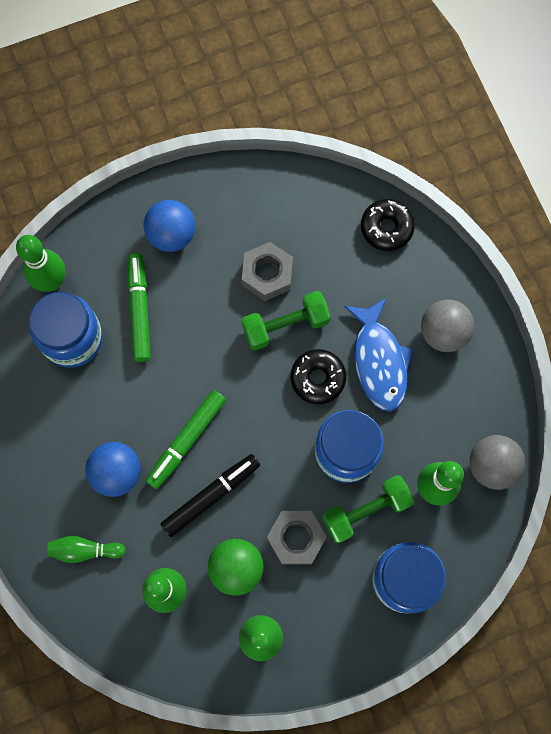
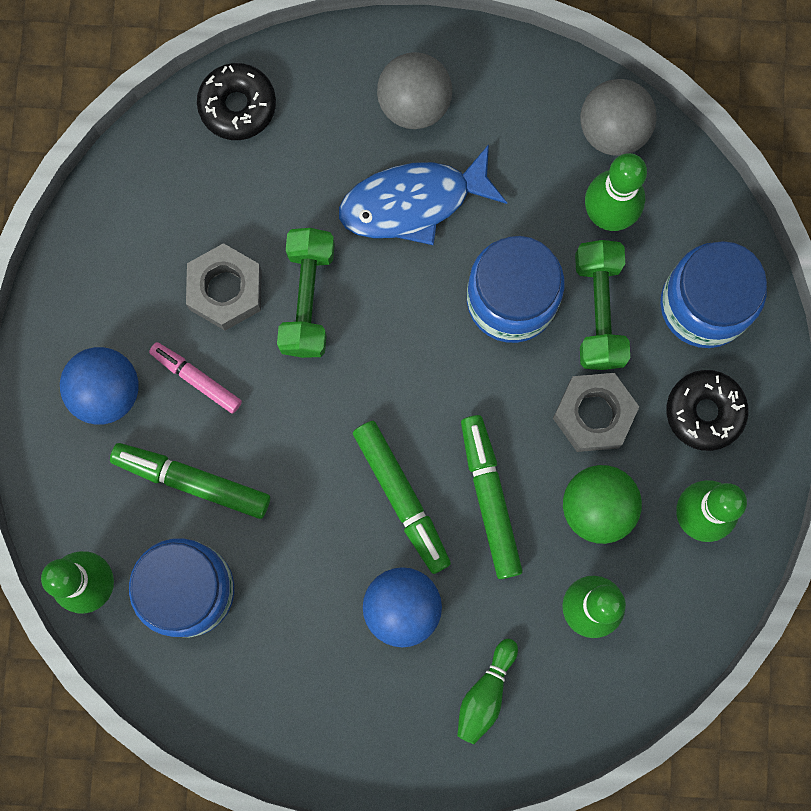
camera: 65 degrees left, 5 degrees up
(204, 283) = (196, 379): none -> pink marker
(211, 496) = (490, 498): black marker -> green marker
(318, 378) = (399, 290): black donut -> black donut (704, 412)
(379, 361) = (413, 202): blue fish -> blue fish turned 150 degrees clockwise

